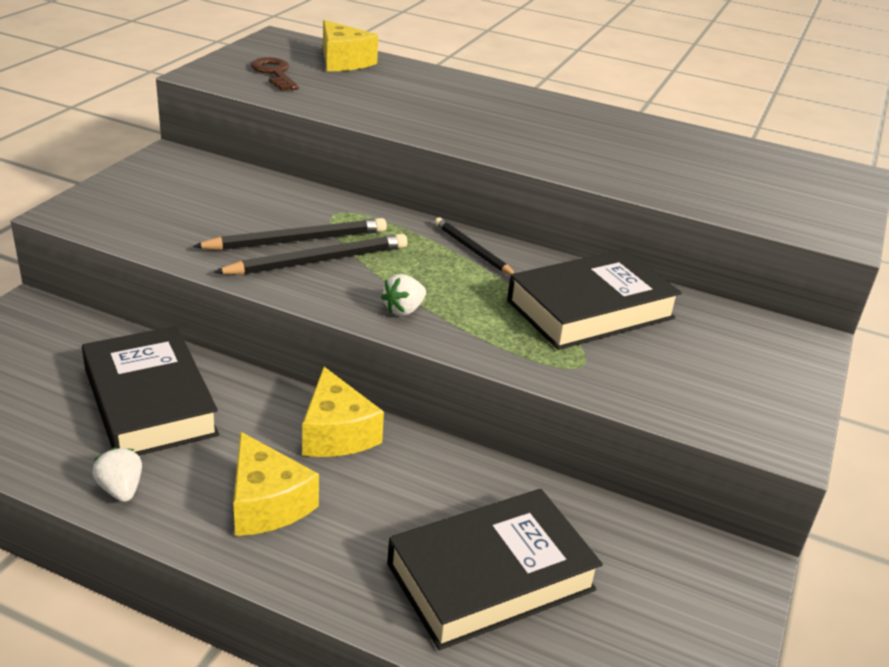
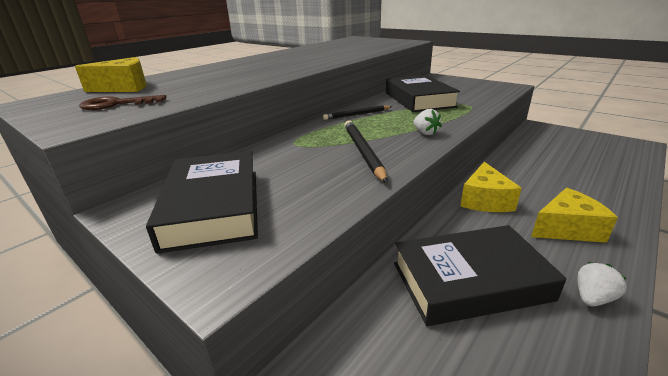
camera: 70 degrees left, 5 degrees down
(121, 489) = (592, 298): white strawberry -> white strawberry turned 150 degrees clockwise
(296, 240) = (331, 157): black pencil -> none
(336, 433) = (485, 200): yellow cheese -> yellow cheese turned 105 degrees clockwise
(491, 577) = (581, 170): black book -> black book (214, 206)

